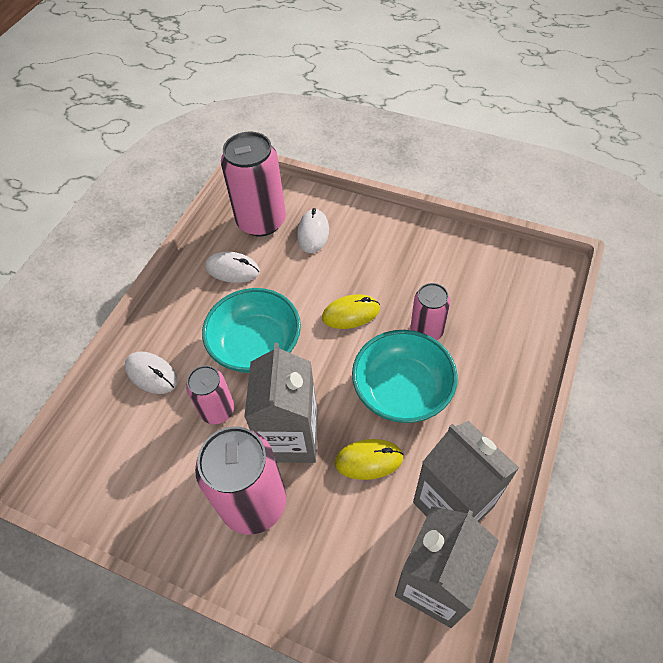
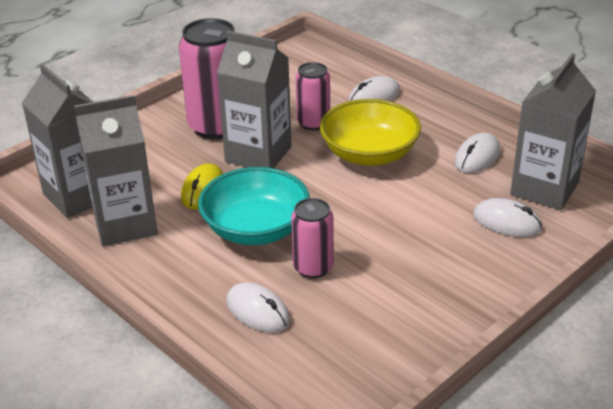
camera: 110 degrees right, 20 degrees down
(256, 345) = (369, 154): turquoise bowl -> yellow bowl
(261, 221) = (544, 189): pink can -> grey carton
(351, 314) = (370, 220): yellow mouse -> none
(494, 347) = (258, 311): none -> white mouse

